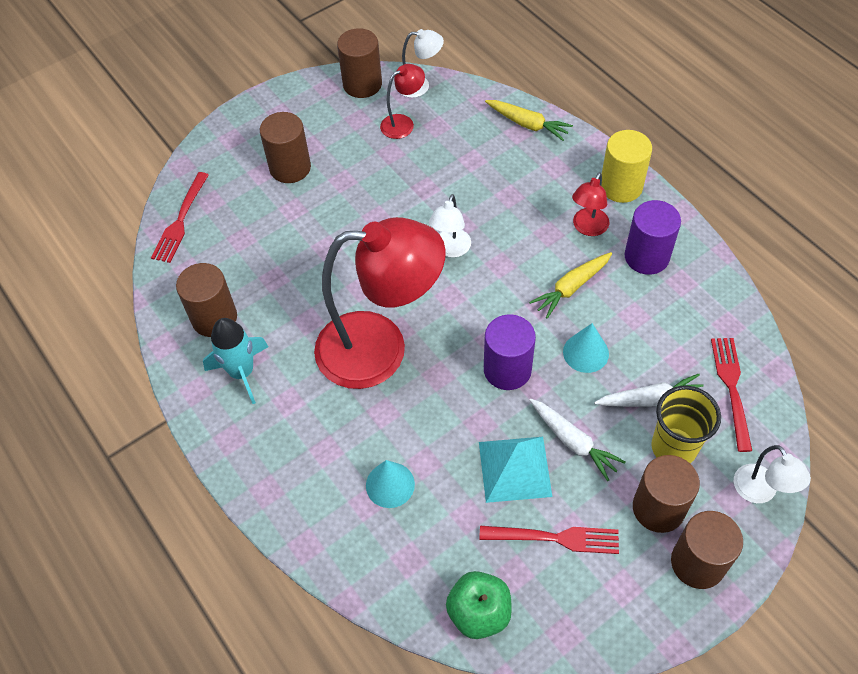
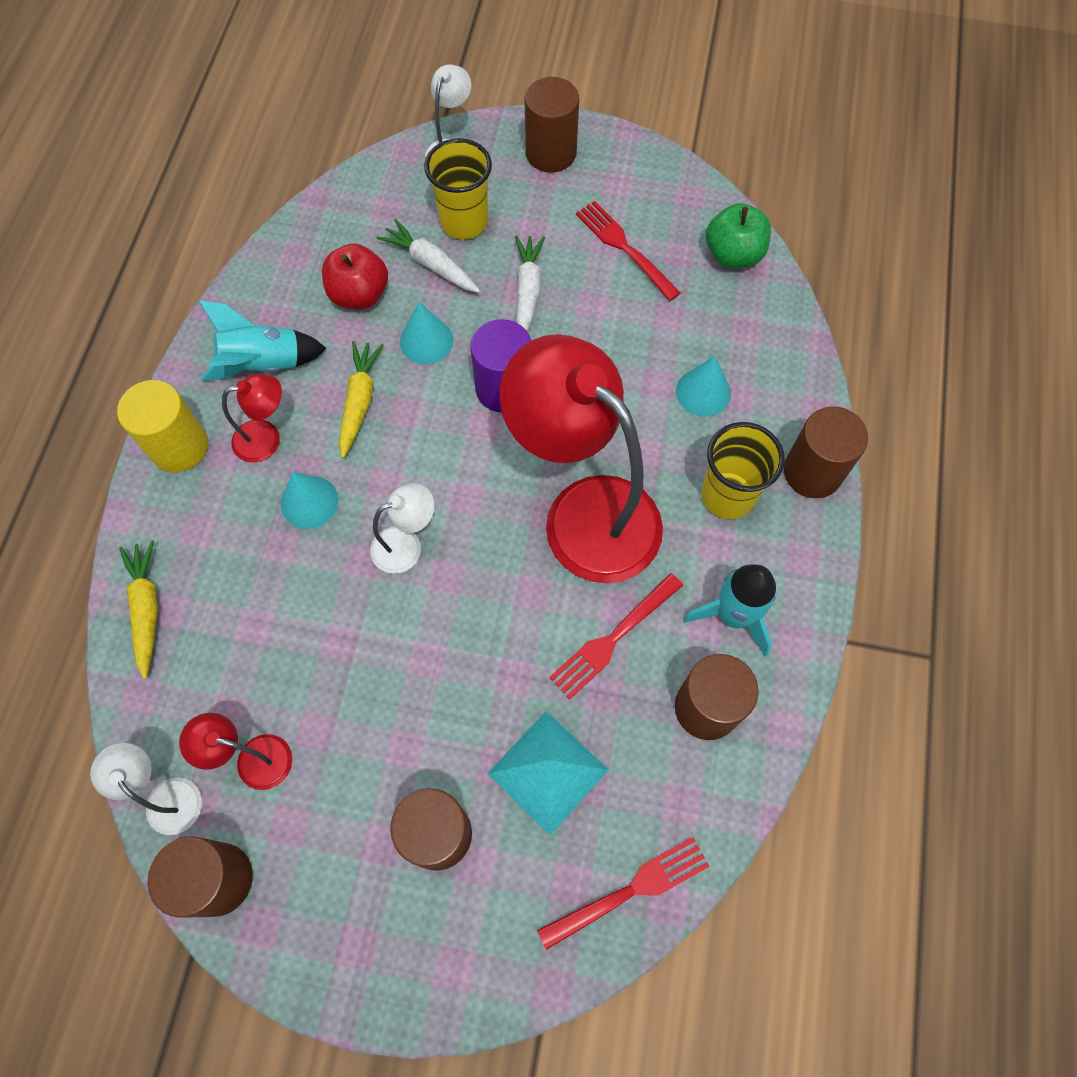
camera: 135 degrees left, 10 degrees up
(309, 434) = (727, 495): none -> yellow cup
(515, 469) = (594, 314): turquoise pyramid -> turquoise pyramid (548, 771)
(524, 223) = (309, 502): none -> turquoise cone
(571, 287) = (359, 401): yellow carrot -> yellow carrot turned 90 degrees counterclockwise
(646, 257) = (263, 364): purple cylinder -> turquoise rocket
(658, 508) = (530, 200): brown cylinder -> brown cylinder (812, 472)
(660, 340) = (359, 294): none -> red apple
(731, 388) = (365, 217): red fork -> red fork (613, 638)

